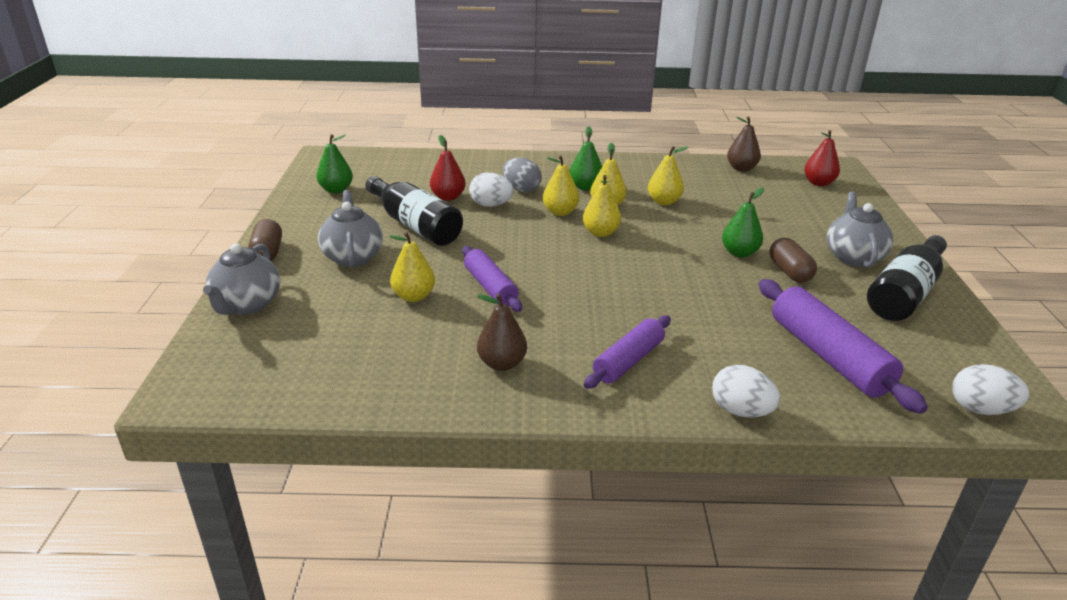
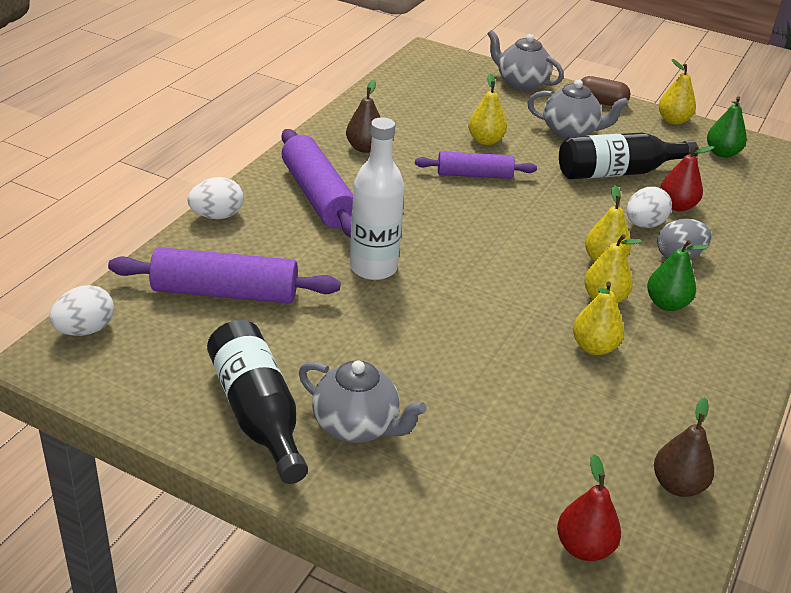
camera: 115 degrees right, 5 degrees up
(600, 233) = (538, 267): yellow pear -> yellow pear (673, 120)
(628, 361) = (318, 196): purple rolling pin -> purple rolling pin, size x1.57
(695, 297) = (373, 268): none -> white bottle
(739, 253) = (431, 340): green pear -> none
(789, 272) = (367, 353): brown capsule -> none

